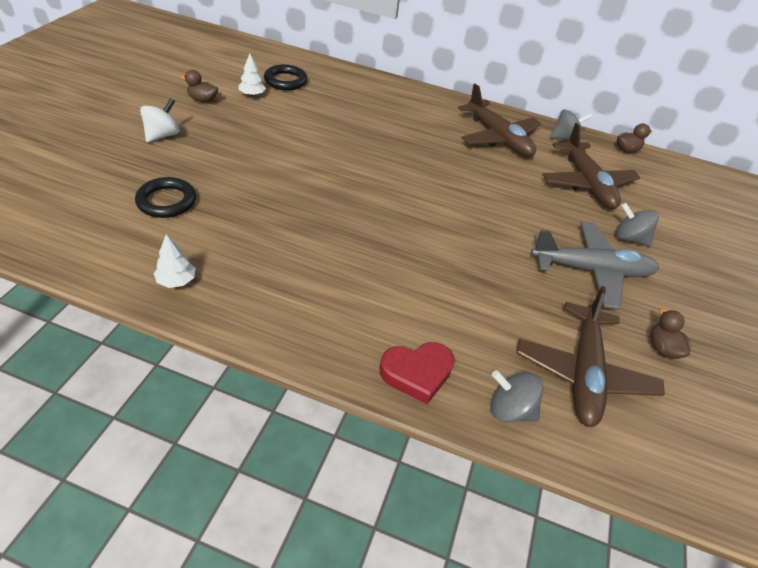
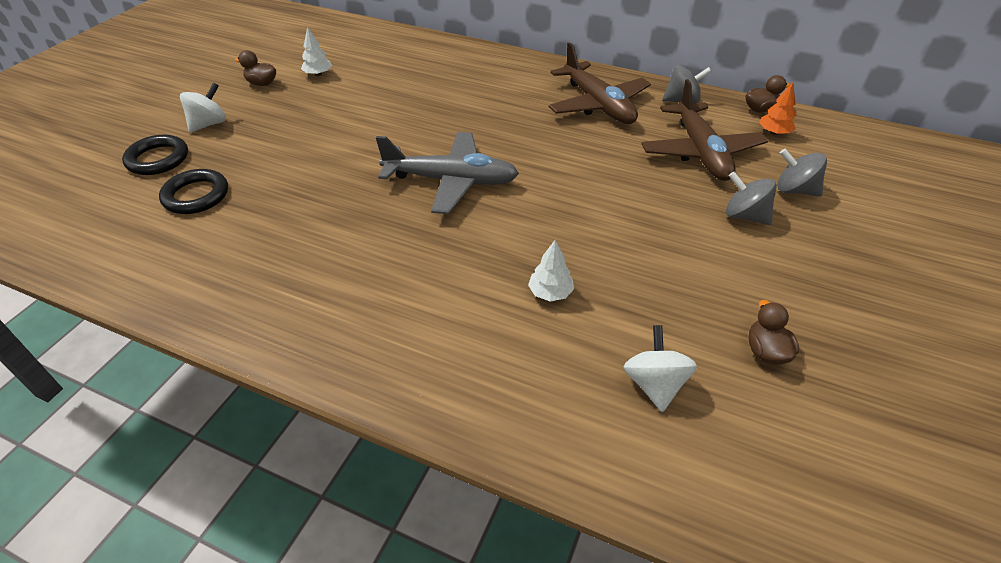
camera: 10 degrees right, 0 degrees up
(176, 281) = (185, 284): white tree -> white tree (550, 293)
(285, 81) = (359, 56): black ring -> black ring (158, 159)
(417, 373) = (441, 386): red heart -> none
(510, 410) = (549, 431): grey spinning top -> grey spinning top (794, 190)
(584, 373) = (654, 384): brown plane -> white spinning top
(591, 270) = (688, 256): grey plane -> grey plane (452, 181)
(640, 170) = (774, 133): none -> orange tree

